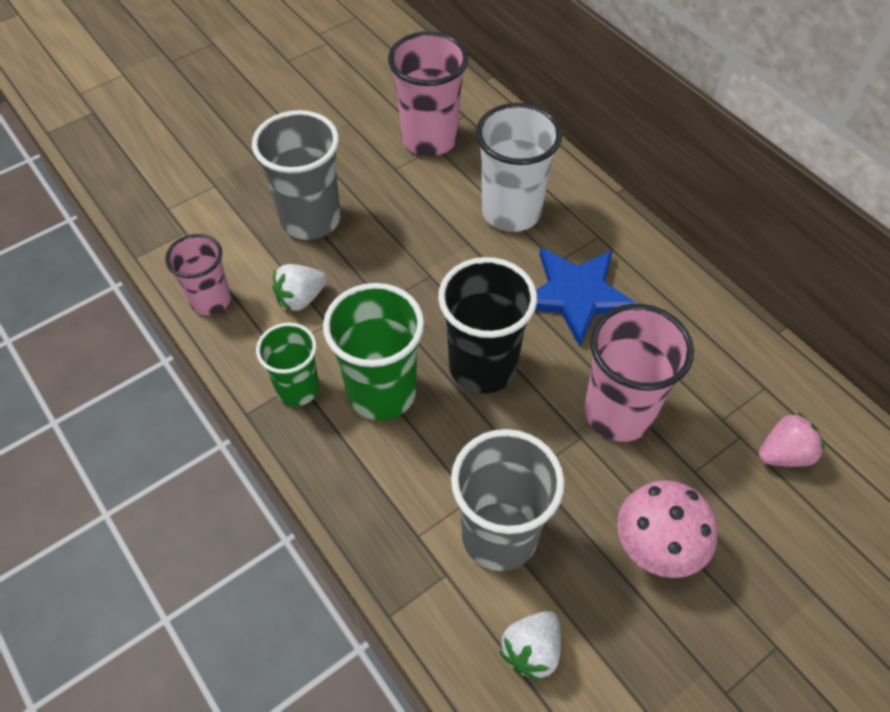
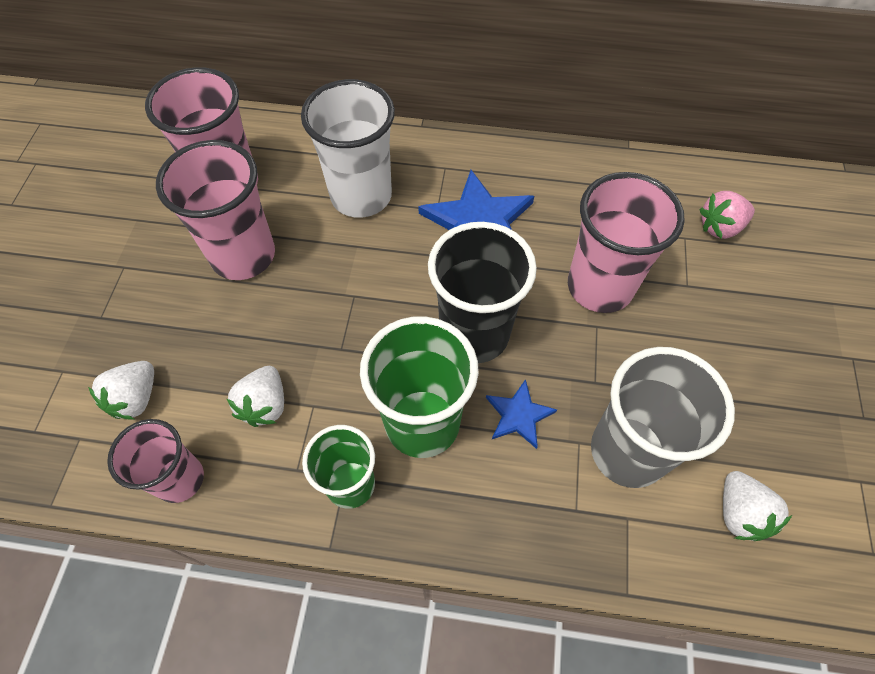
camera: 45 degrees left, 5 degrees up
(235, 234) = (136, 398): none -> white strawberry
(310, 219) = (196, 329): grey cup -> none
(388, 194) = (243, 255): none -> pink cup
(450, 444) = (519, 415): none -> blue star
(657, 546) = (724, 358): pink mushroom -> none
(784, 454) = (720, 227): pink strawberry -> pink strawberry turned 135 degrees counterclockwise

